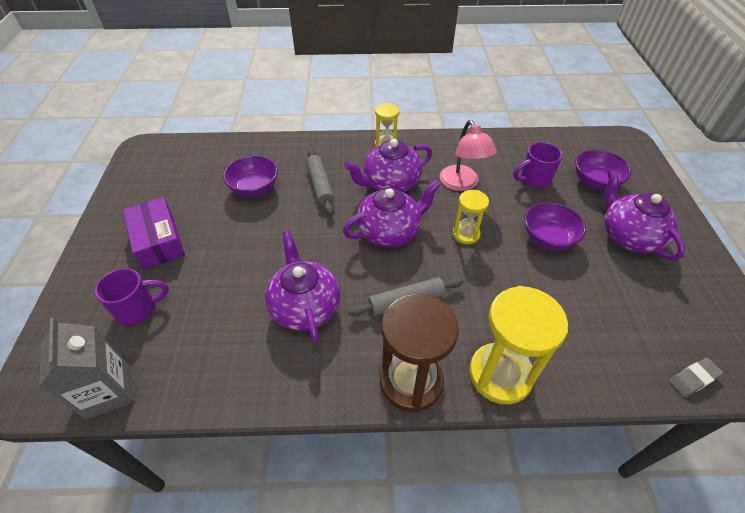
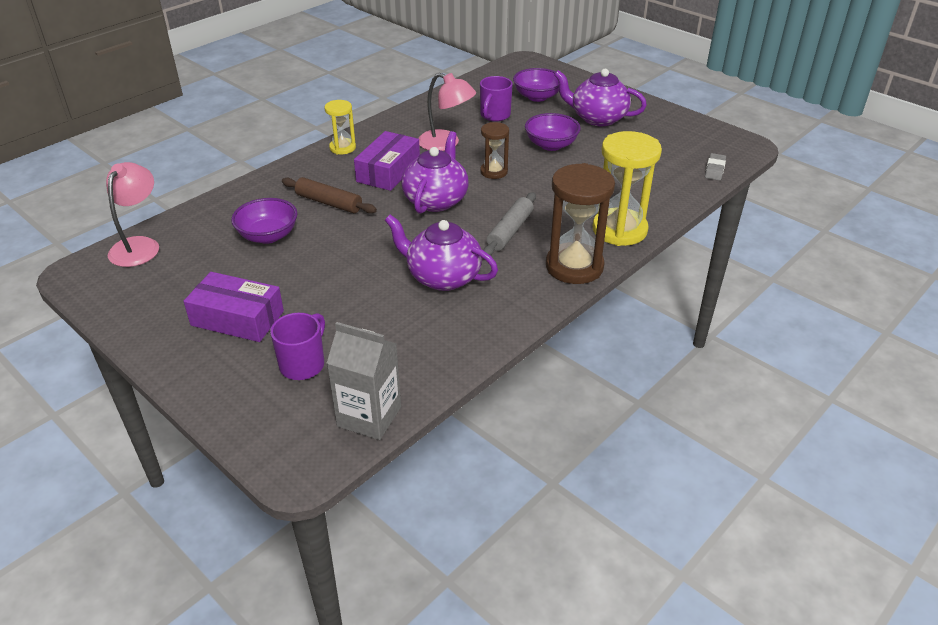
camera: 45 degrees left, 10 degrees down
(189, 149) = (139, 245): none -> pink lamp
(320, 185) = (329, 203): grey rolling pin -> brown rolling pin
(390, 183) = (388, 171): purple teapot -> purple box
(466, 234) = (494, 172): yellow hourglass -> brown hourglass

